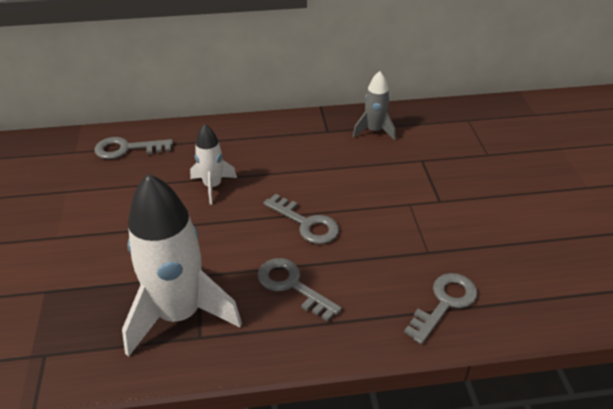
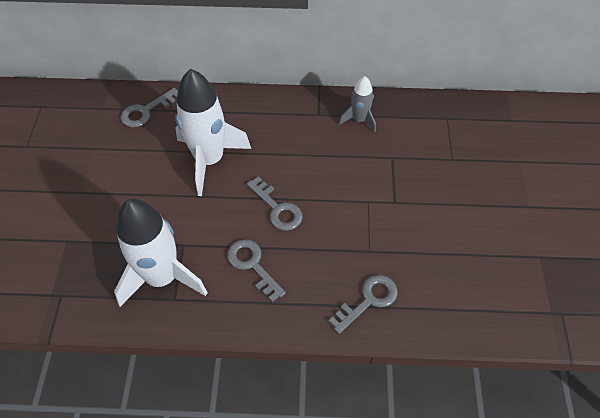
camera: 10 degrees right, 15 degrees up
(126, 149) = (146, 111): grey key -> grey key turned 45 degrees counterclockwise
(212, 186) = (209, 160): white rocket -> white rocket, size x1.95

